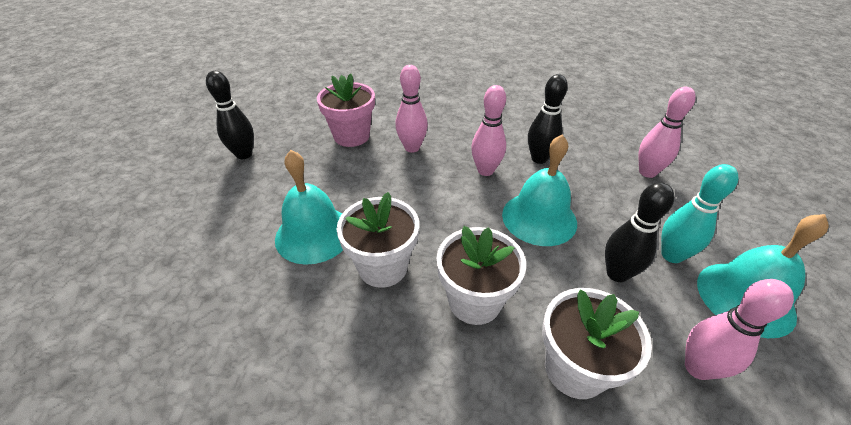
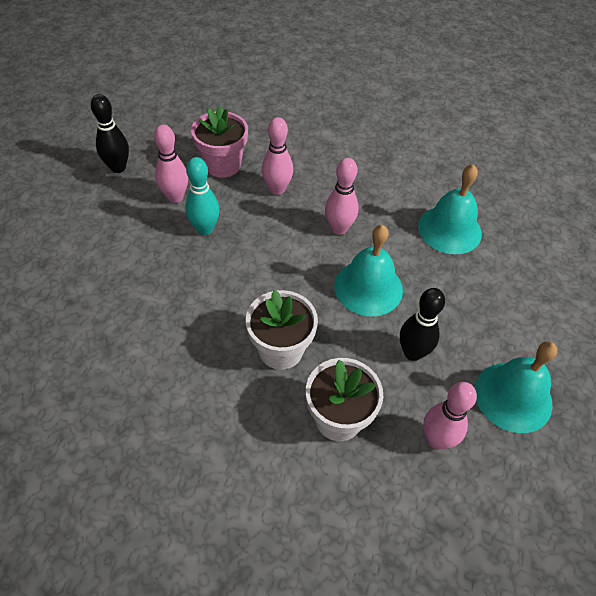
camera: 10 degrees right, 10 degrees up
(314, 234) = (164, 263): turquoise bell -> turquoise bell (449, 229)
(383, 267) = (215, 305): white flower pot -> none
(539, 158) = (397, 225): black bowling pin -> none
(647, 172) = (497, 261): pink bowling pin -> pink bowling pin (175, 197)
(671, 255) = (471, 347): turquoise bowling pin -> turquoise bowling pin (205, 229)

